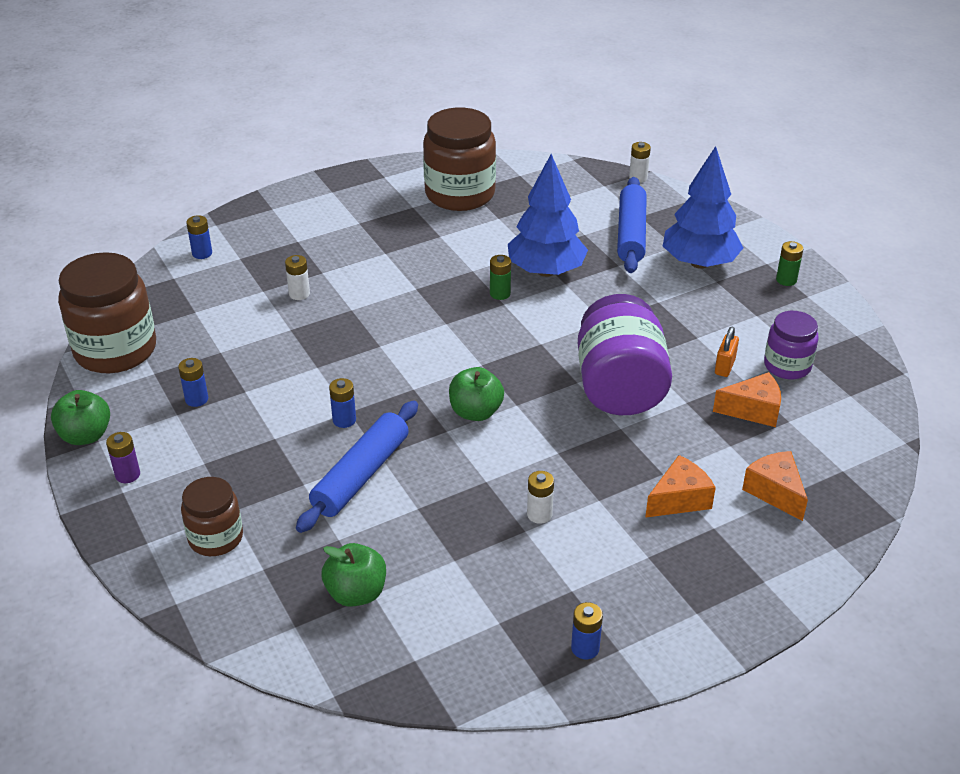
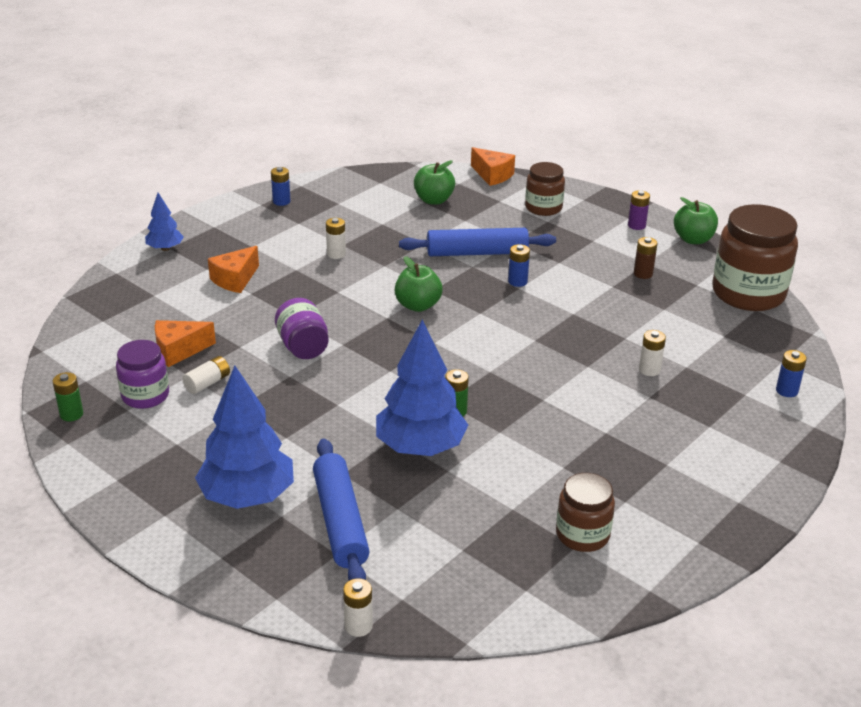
camera: 160 degrees right, 5 degrees down
(196, 399) = (643, 274): blue battery -> brown battery
(361, 475) = (477, 253): blue rolling pin -> blue rolling pin turned 75 degrees clockwise
(460, 194) = (582, 535): brown jar -> brown jar, size x0.57
(619, 387) = (303, 347): purple jar -> purple jar, size x0.57
(724, 366) = (207, 383): orange padlock -> white battery
(770, 580) = (165, 248): none -> blue tree
(775, 492) = (160, 296): orange cheese -> orange cheese (492, 175)
(786, 280) = (141, 495): green battery -> green battery (71, 414)

